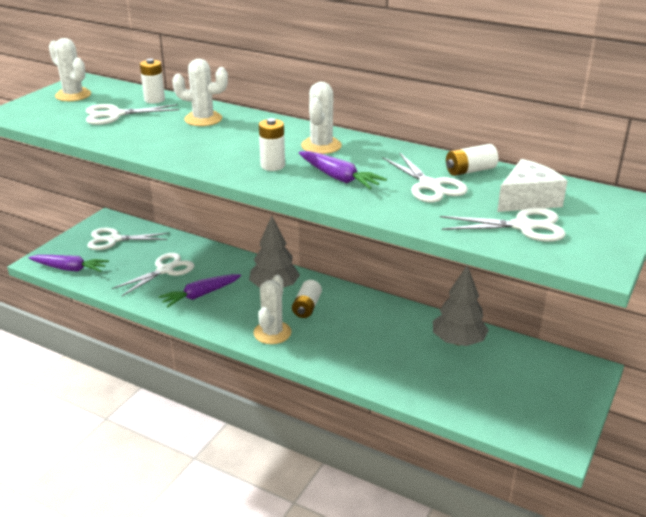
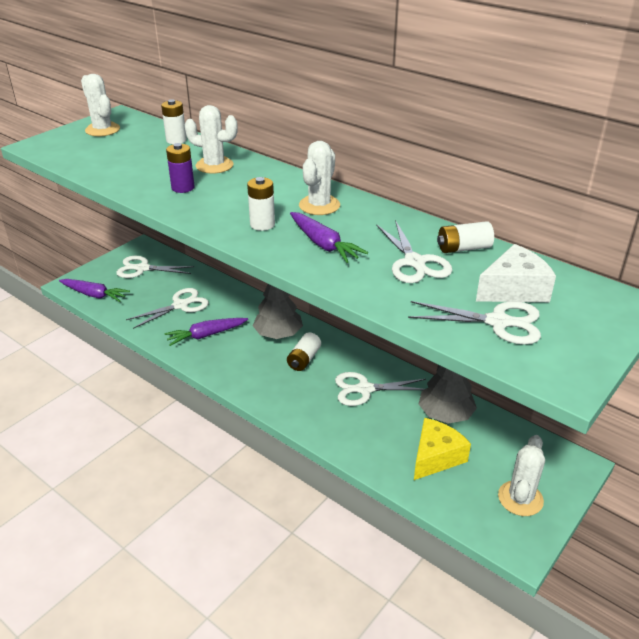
camera: 10 degrees right, 5 degrees up
(115, 115) = (133, 154): white scissors -> white scissors (365, 389)
(179, 140) = (183, 188): none -> purple battery
(272, 333) = (263, 383): white cactus -> white cactus (520, 498)
(459, 379) = (435, 457): none -> yellow cheese

